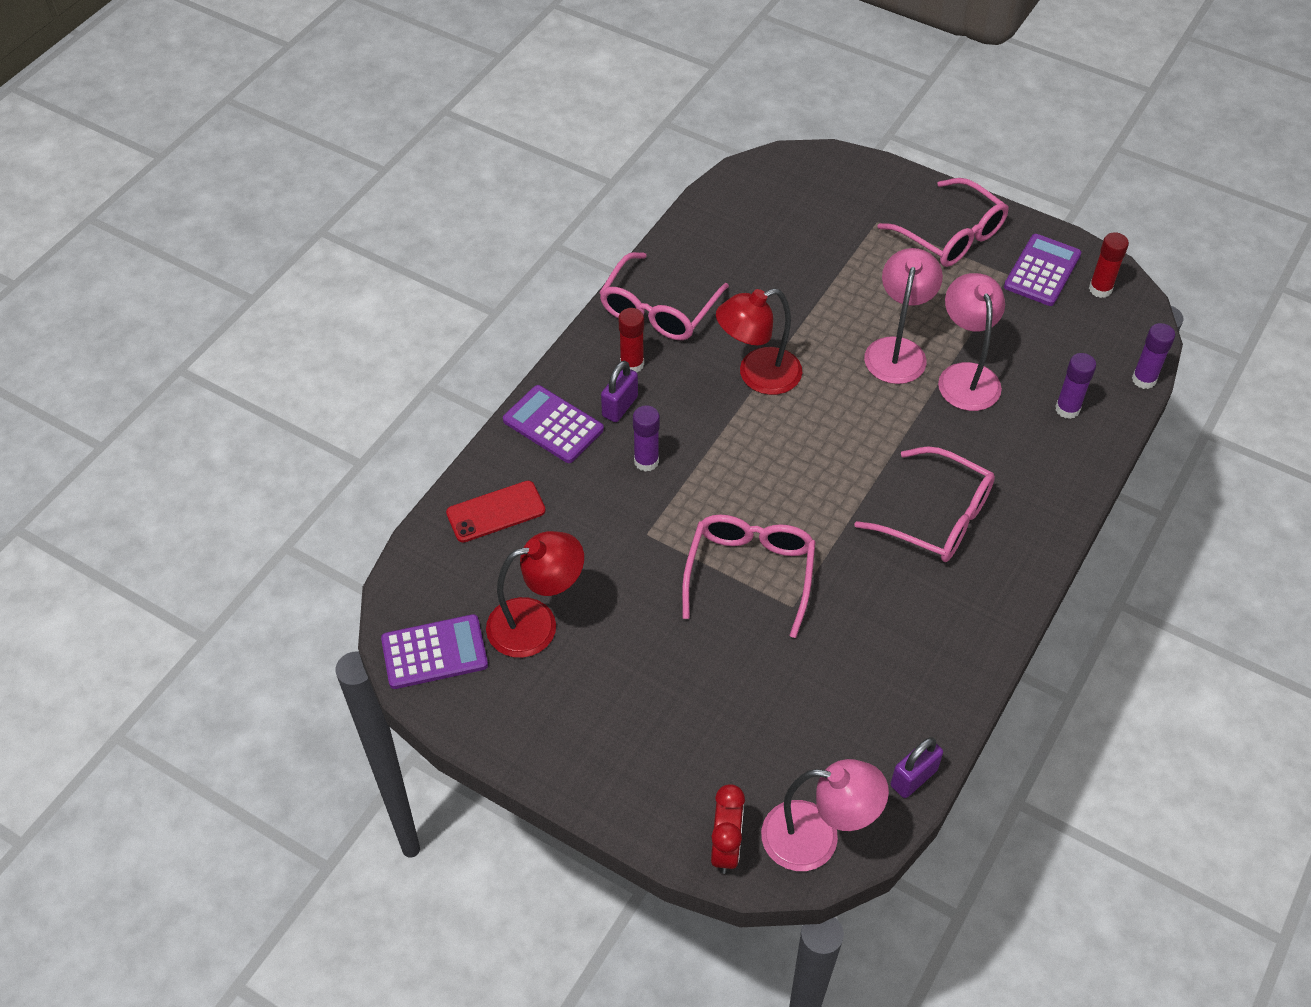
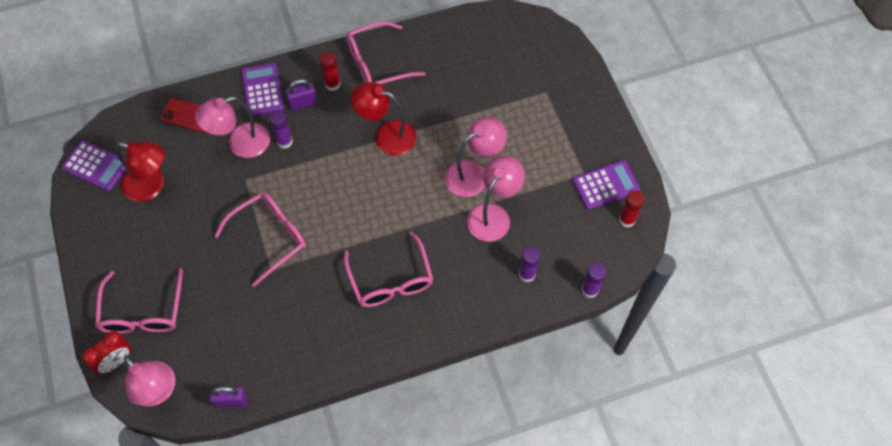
camera: 40 degrees right, 10 degrees up
(595, 500) = (240, 144): none -> pink lamp
(951, 235) = (577, 128): pink glasses -> pink glasses (143, 312)

